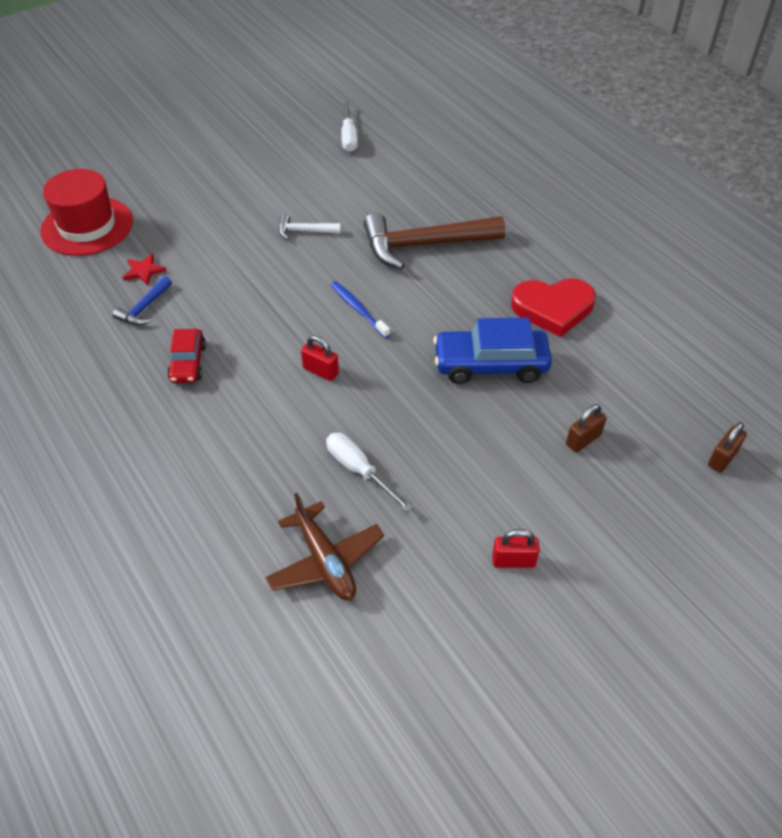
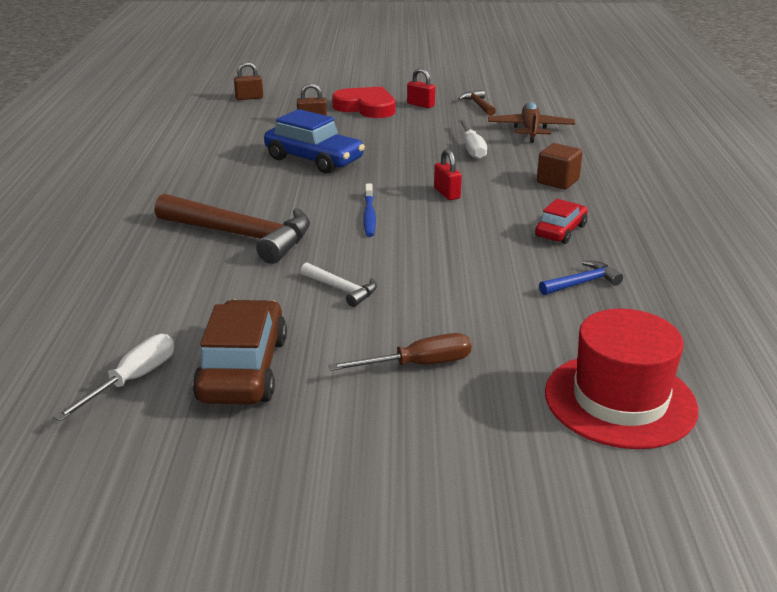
camera: 145 degrees left, 20 degrees down
(143, 271) = (564, 317): red star -> none
(212, 202) = (418, 365): none -> brown screwdriver
(229, 446) = (557, 181): none -> brown cube
(302, 162) = (243, 369): none -> brown car
(442, 606) = (478, 105): none -> brown hammer
(553, 308) = (216, 168): red heart -> red heart (366, 107)

